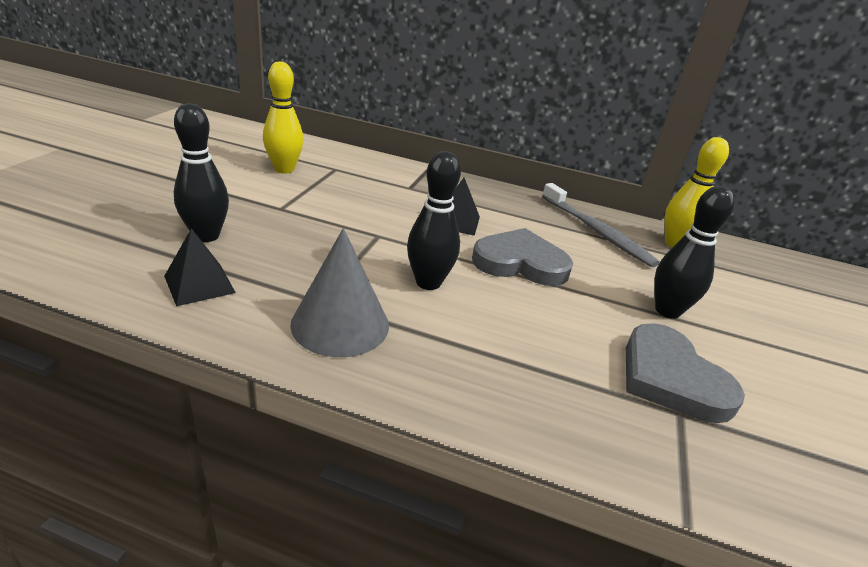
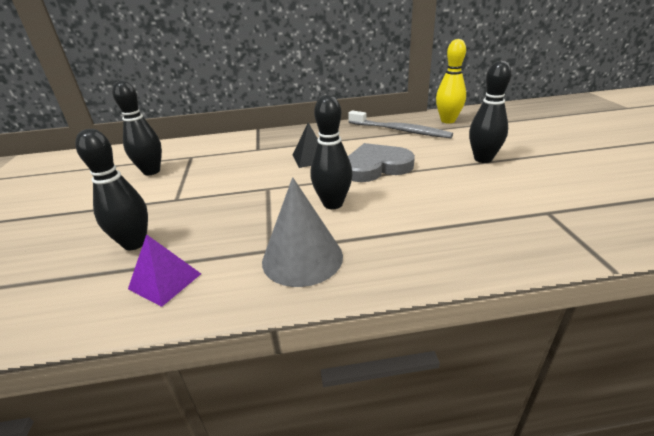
camera: 20 degrees left, 0 degrees up
(199, 284) = (165, 281): black pyramid -> purple pyramid
(284, 169) = (151, 171): yellow bowling pin -> black bowling pin
(671, 378) = (524, 195): grey heart -> none

